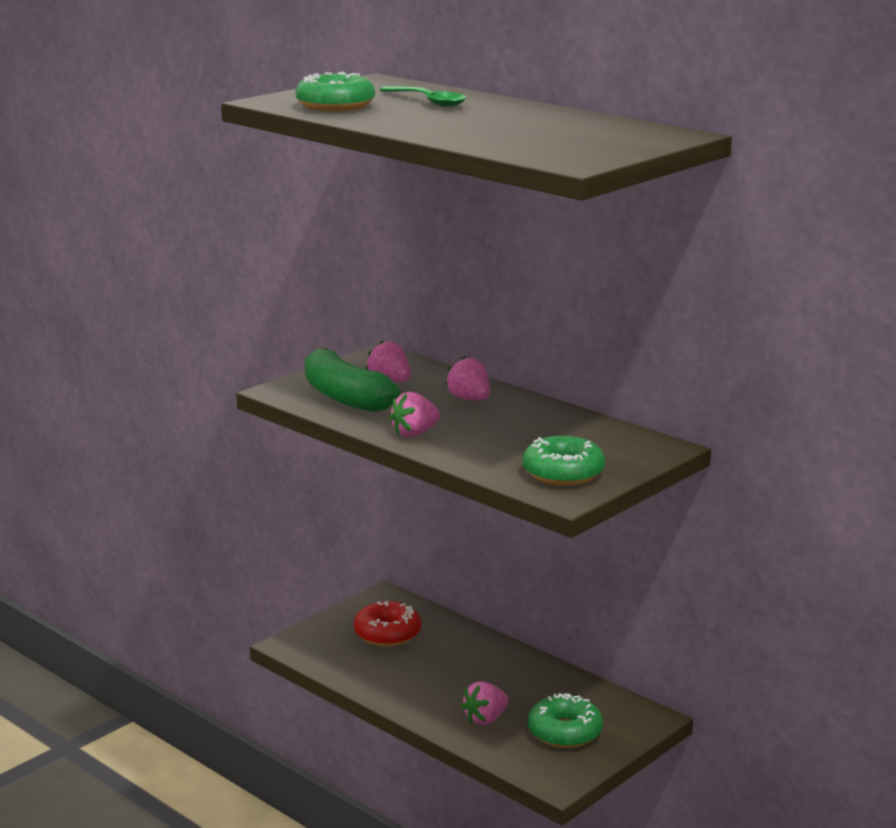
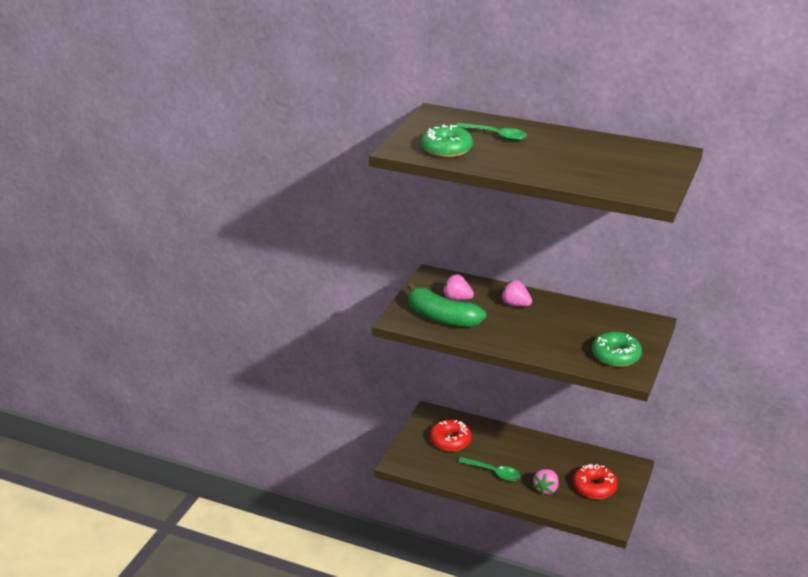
camera: 20 degrees left, 10 degrees up
(414, 433) = (508, 340): pink strawberry -> none
(421, 683) = (493, 472): none -> green spoon
(564, 732) = (594, 487): green donut -> red donut

